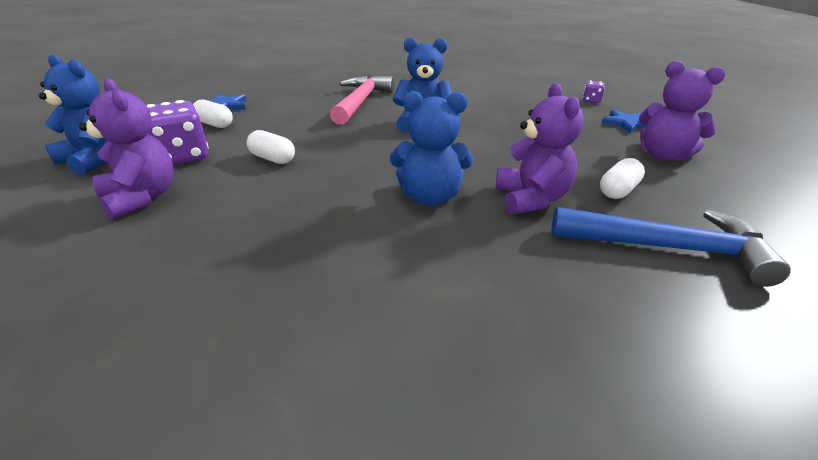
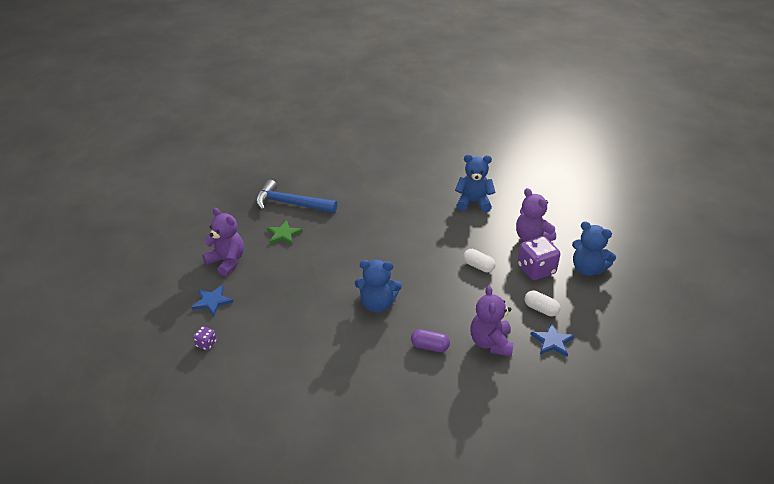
camera: 175 degrees left, 5 degrees up
(360, 102) = (429, 346): pink hammer -> purple capsule
(429, 197) = (385, 233): blue teddy bear -> blue teddy bear (473, 202)
(531, 199) = (333, 230): purple teddy bear -> purple teddy bear (491, 343)
(618, 190) = (283, 234): white capsule -> green star

